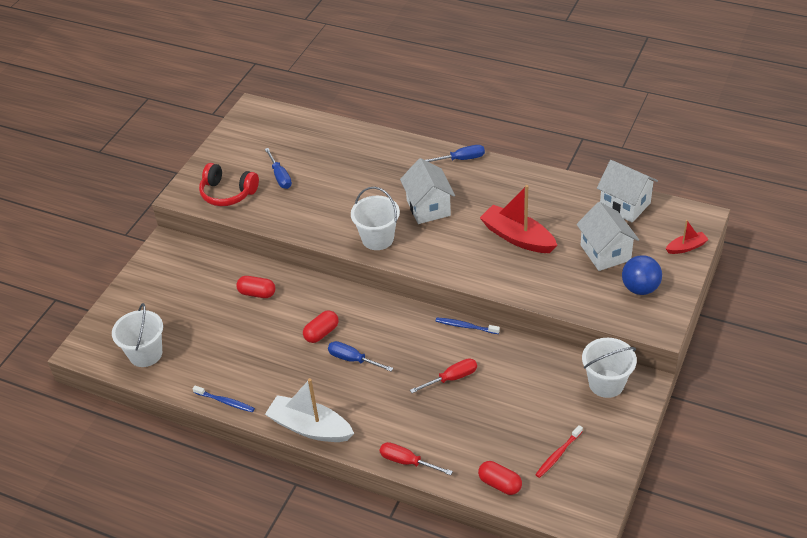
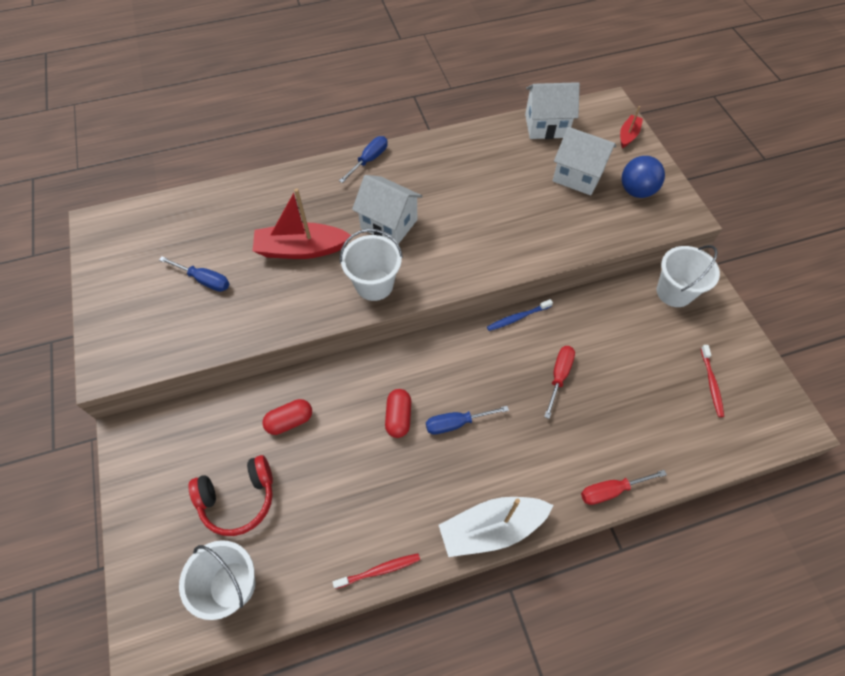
camera: 45 degrees left, 15 degrees up
(225, 402) = (379, 570): blue toothbrush -> red toothbrush
(228, 193) = (161, 334): red headphones -> red headphones (238, 499)
(500, 484) = (702, 448): red capsule -> none
(517, 237) = (496, 205): red boat -> red boat (301, 249)

